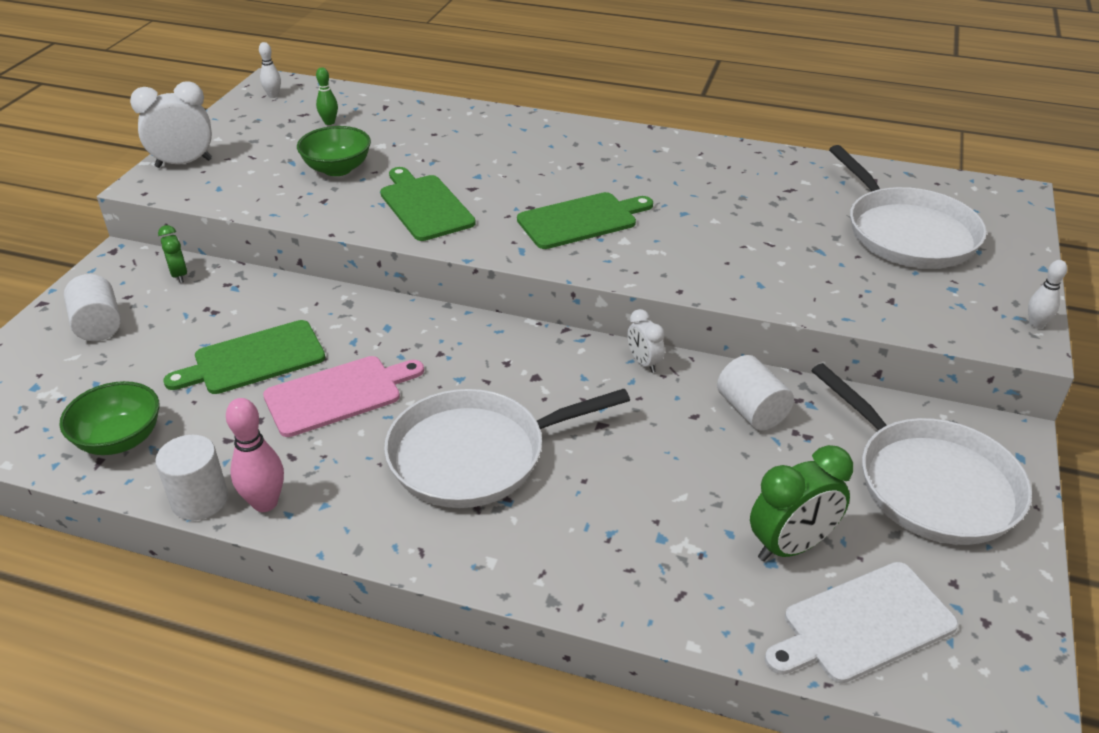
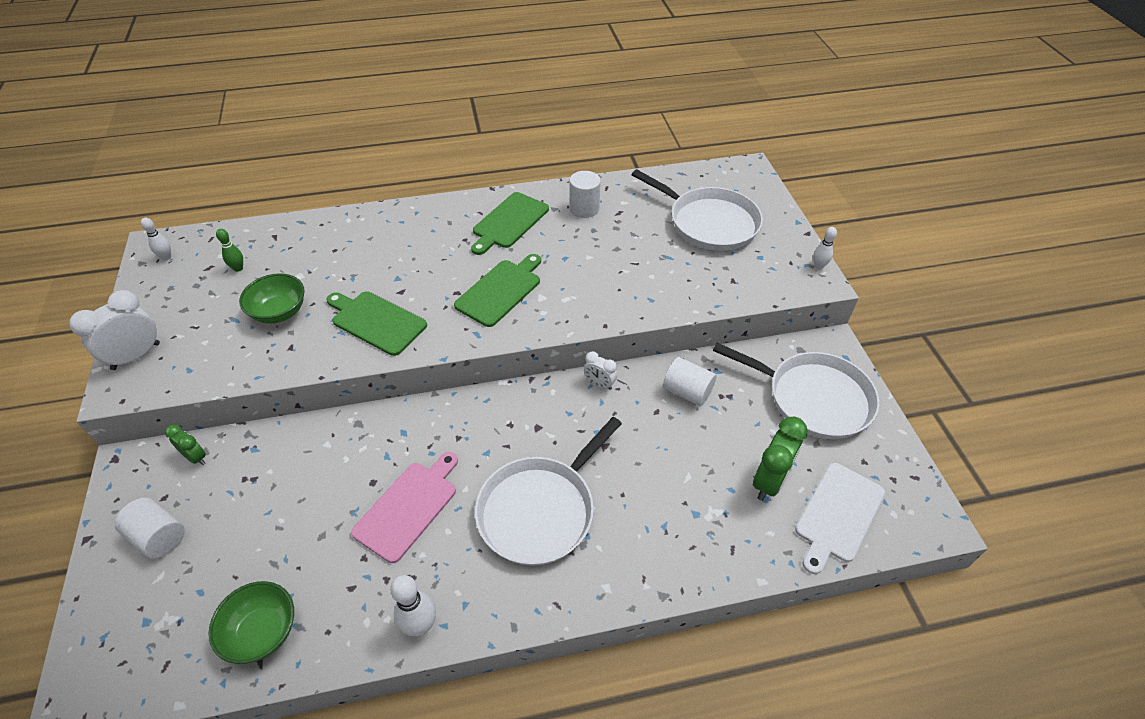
camera: 30 degrees left, 10 degrees up
(200, 500) = (368, 650): white cylinder -> white cylinder (584, 208)
(254, 359) = (319, 507): green cutting board -> green cutting board (509, 222)
(265, 503) = (420, 625): pink bowling pin -> white bowling pin

